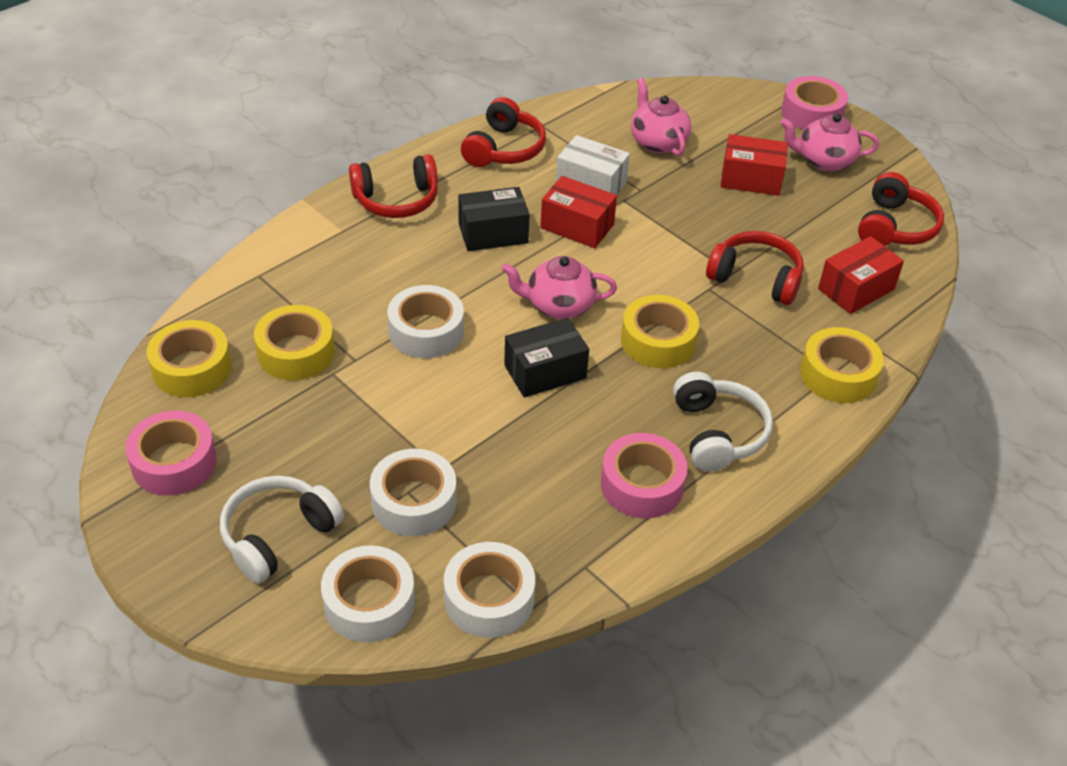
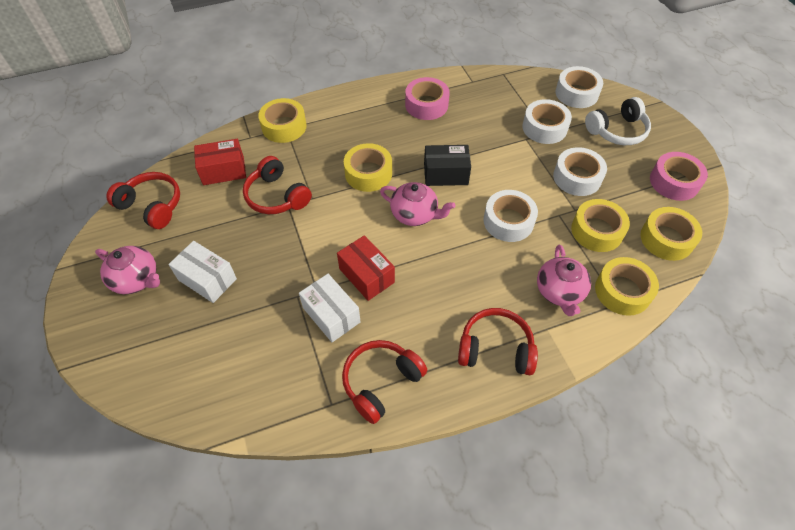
camera: 155 degrees left, 10 degrees up
(254, 289) = (622, 291): none -> yellow tape
(489, 598) = (521, 81): white tape -> white tape (577, 177)
(493, 233) = (432, 288): black box -> none
(657, 142) = (246, 345): pink teapot -> pink teapot (559, 292)
(717, 433) = (372, 116): white headphones -> none
(751, 179) = (207, 279): red box -> white box
(812, 113) = (92, 336): pink tape -> none
(894, 227) = (152, 206): red headphones -> red headphones turned 75 degrees clockwise

